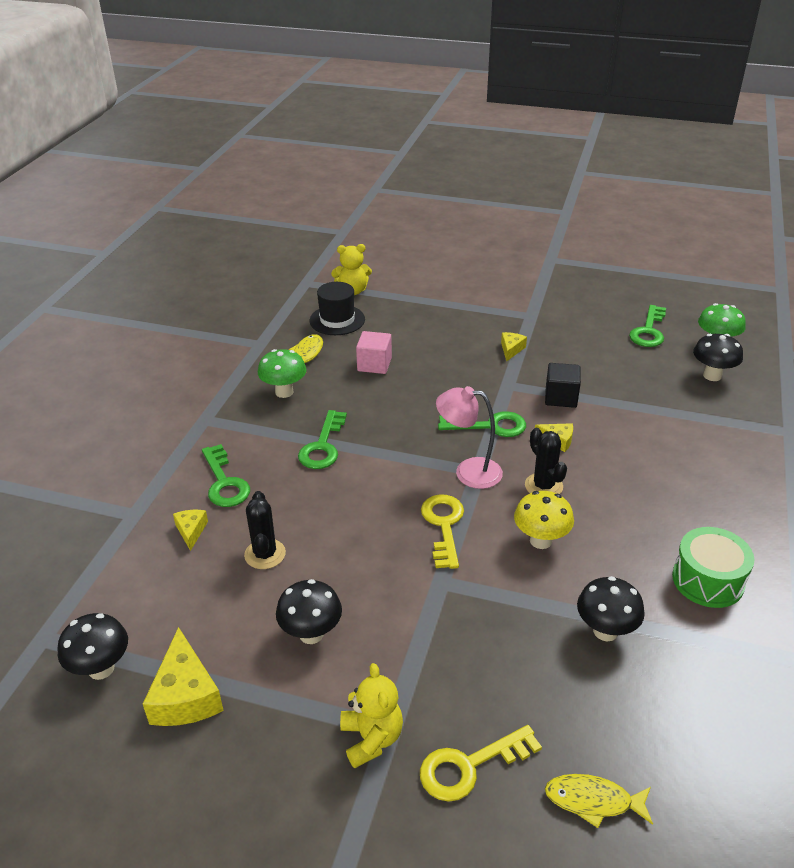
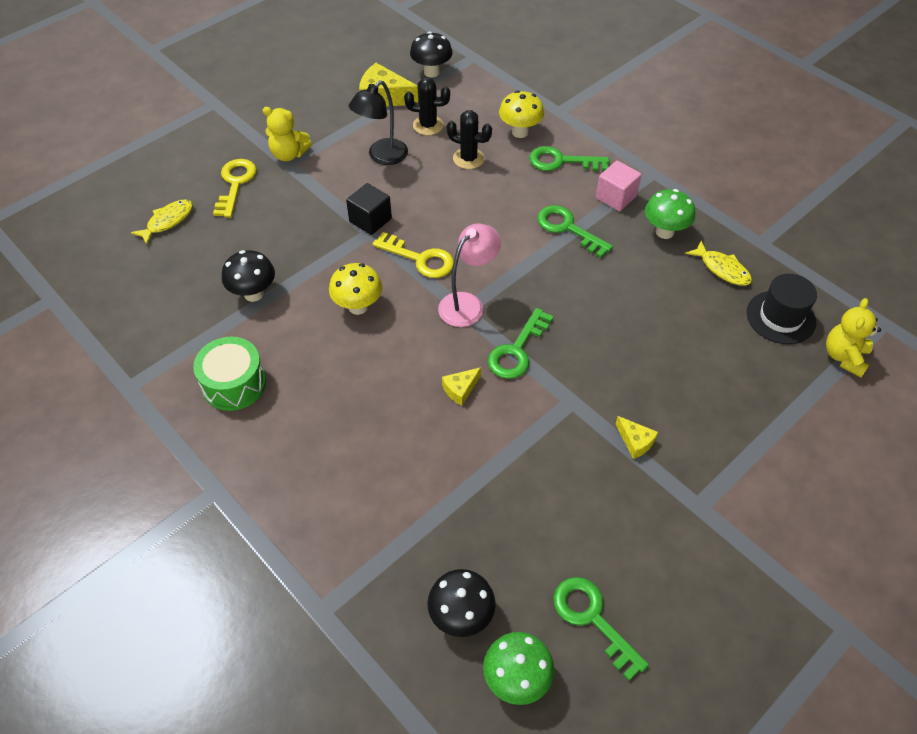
camera: 120 degrees right, 15 degrees up
(191, 531) = (520, 132): yellow cheese -> yellow mushroom
(311, 634) = (382, 156): black mushroom -> black lamp
(374, 364) = (674, 312): pink cube -> pink cube (616, 197)
(543, 486) = (412, 343): black cactus -> black cactus (428, 125)
(561, 397) = (522, 434): black cube -> black cube (370, 220)

